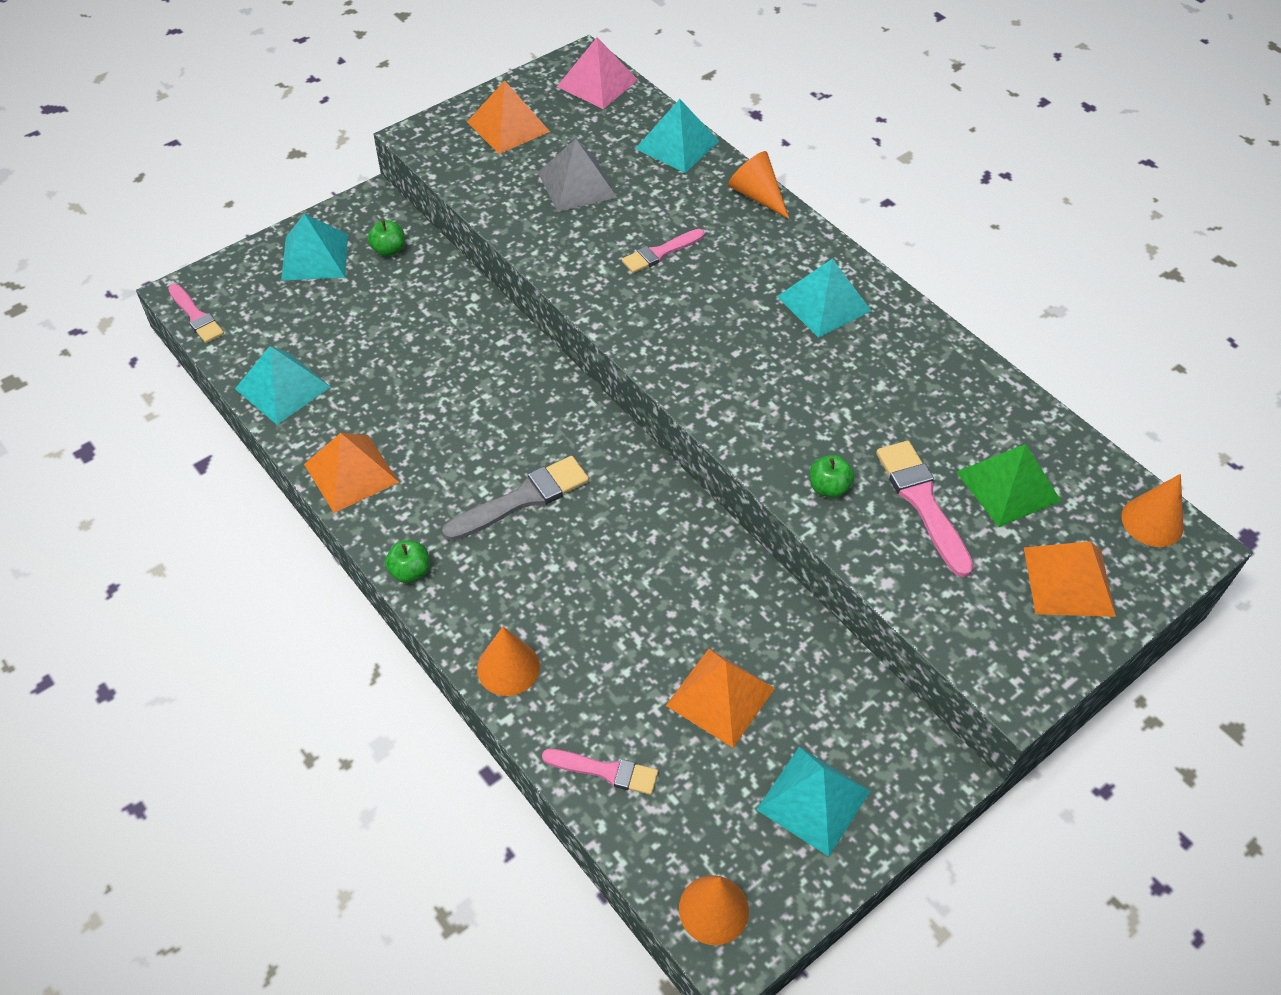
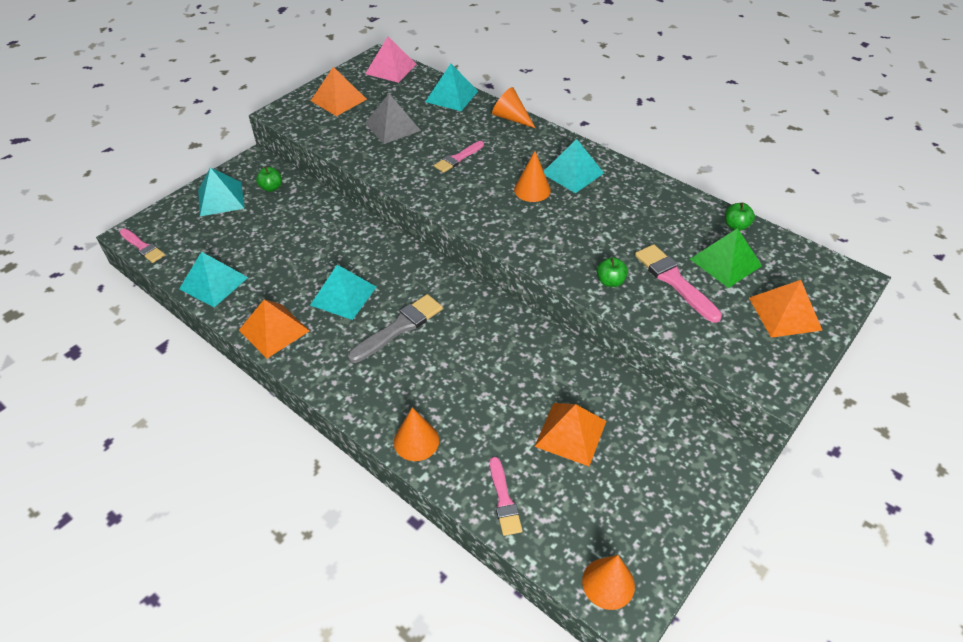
camera: 10 degrees left, 5 degrees down
(410, 571) = (330, 388): green apple -> green apple (736, 226)
(605, 771) = (504, 500): pink brush -> pink brush turned 75 degrees clockwise
(813, 800) = (655, 491): turquoise pyramid -> turquoise pyramid (343, 296)
(1152, 521) = (823, 269): orange cone -> orange cone (532, 190)

